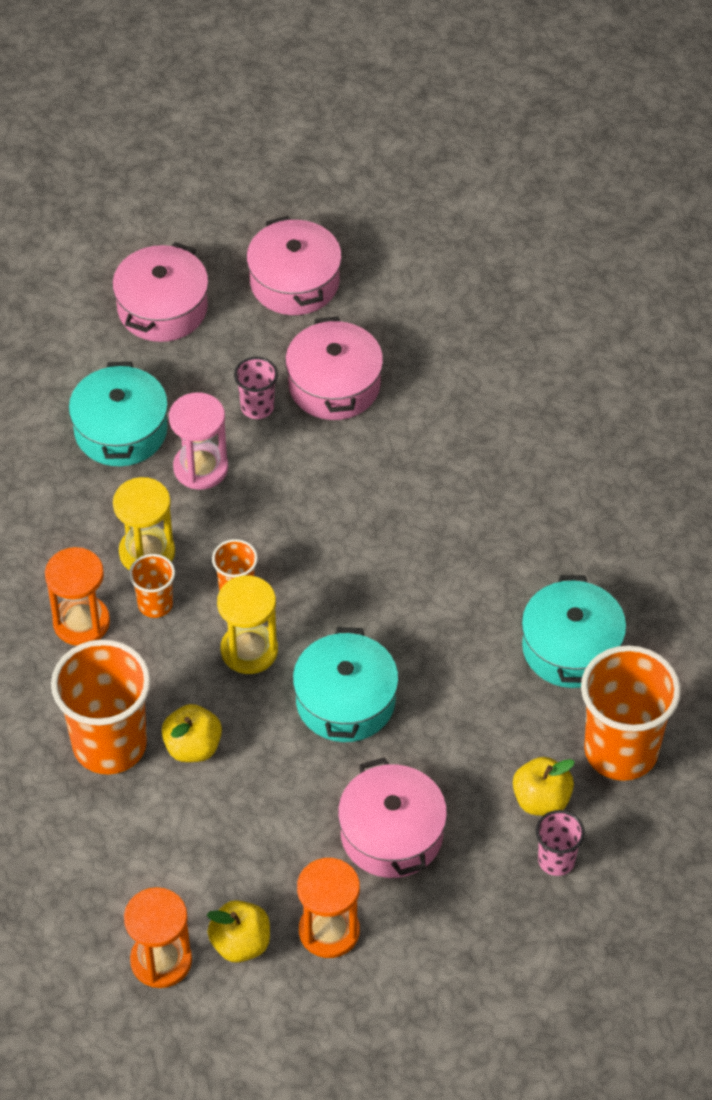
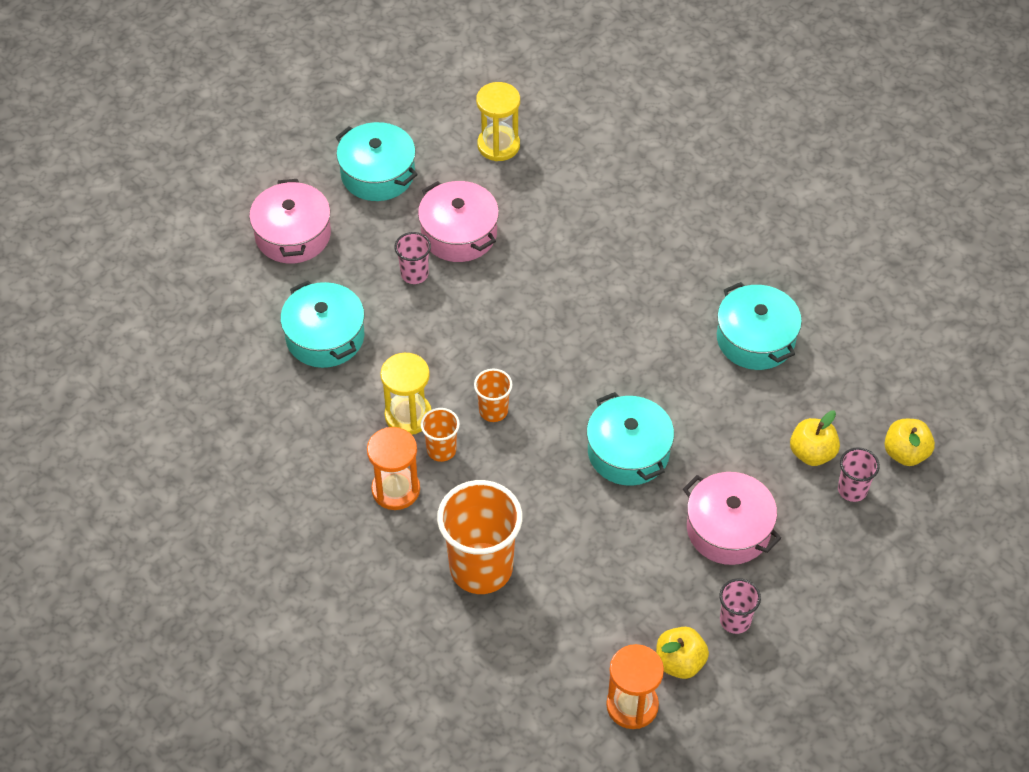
camera: 30 degrees left, 0 degrees up
(193, 747) = (543, 539): yellow apple -> yellow apple (905, 453)
(201, 468) = (404, 336): pink hourglass -> none
(249, 650) = (534, 450): yellow hourglass -> yellow hourglass (498, 145)
(294, 282) = (378, 174): pink pot -> turquoise pot
(329, 931) = (735, 620): orange hourglass -> pink cup
(621, 750) = (840, 393): orange cup -> none

